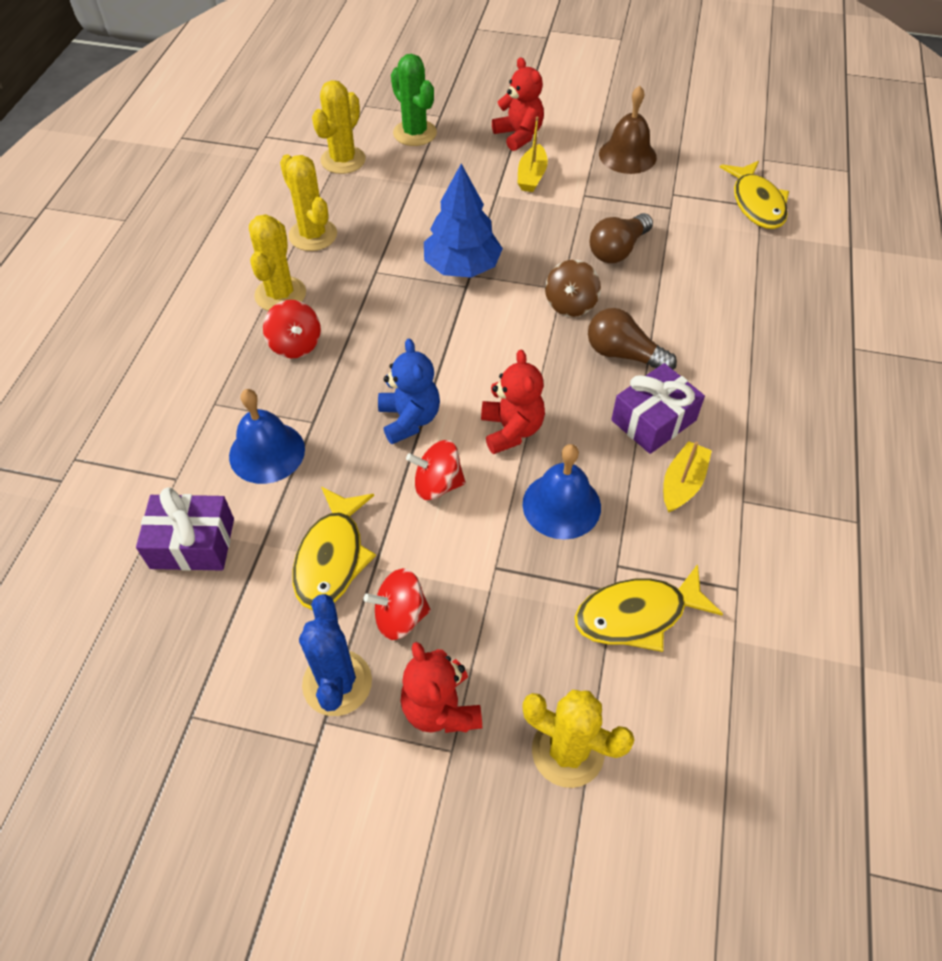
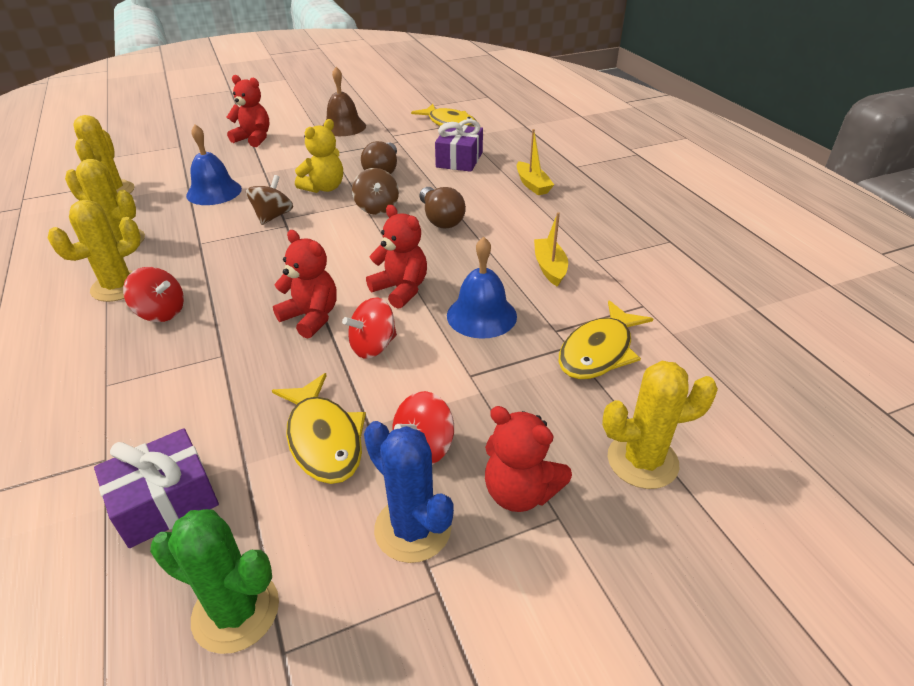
camera: 35 degrees left, 15 degrees down
(267, 452) = (193, 395): blue bell -> blue bell (214, 192)
(280, 294) = (118, 287): yellow cactus -> yellow cactus turned 75 degrees clockwise
(409, 419) = (311, 317): blue teddy bear -> red teddy bear
(415, 133) = (166, 160): green cactus -> green cactus (236, 611)
(462, 267) = (273, 216): blue tree -> brown spinning top
(531, 176) = (283, 155): yellow boat -> yellow boat (532, 185)
(538, 248) = (324, 188): none -> yellow teddy bear
(623, 354) = (440, 219): brown light bulb -> brown light bulb turned 105 degrees counterclockwise
(653, 420) = (496, 244): purple gift -> purple gift (459, 160)

